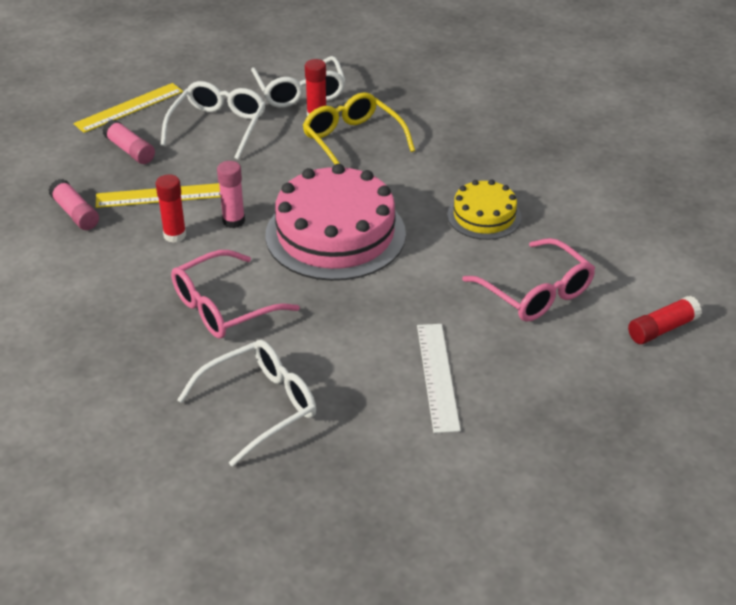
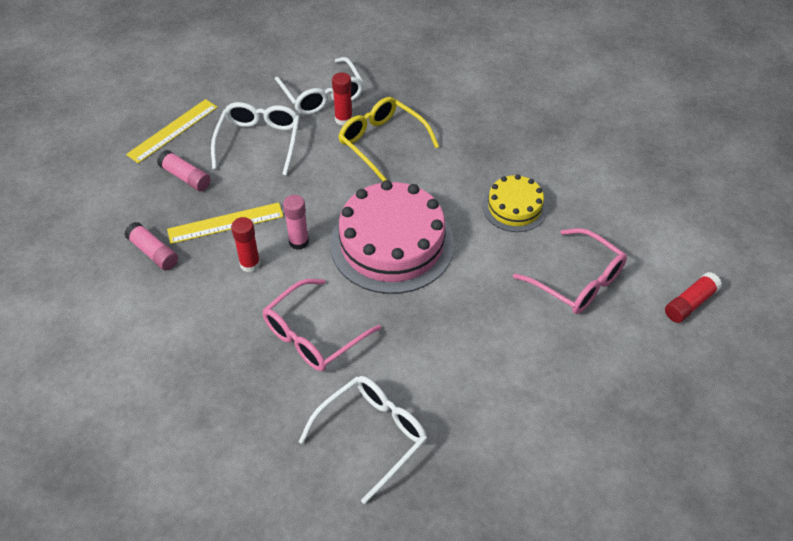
camera: 10 degrees left, 10 degrees up
(437, 376) = (516, 380): white ruler -> none

